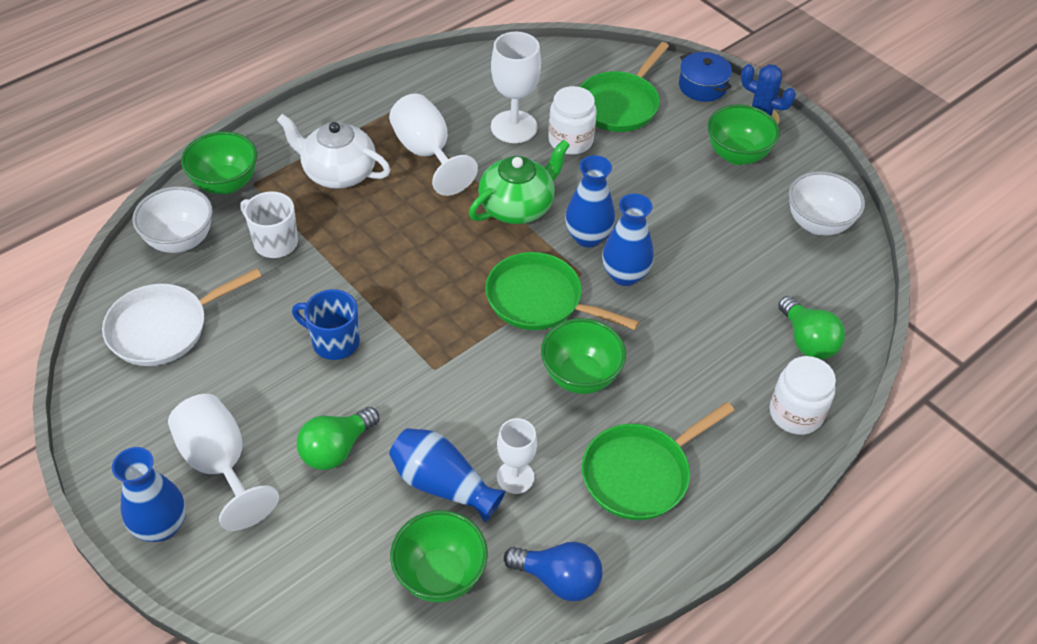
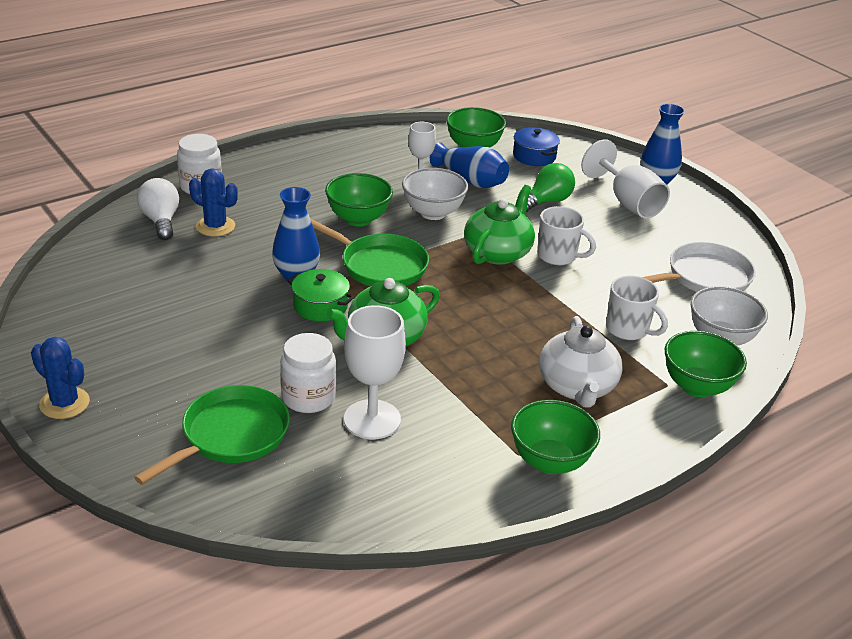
camera: 175 degrees left, 15 degrees down
(334, 342) = (558, 256): blue mug -> white mug
(338, 172) = (577, 387): white teapot -> white teapot turned 60 degrees clockwise
(406, 339) = (498, 252): none -> green teapot
(427, 153) = (478, 398): white goblet -> none
(558, 579) = (400, 140): blue light bulb -> none
(588, 237) = (320, 306): blue vase -> green pot
(640, 473) = (331, 172): green pan -> none
(702, 86) = (110, 450): blue pot -> blue pot (534, 156)
(737, 155) = (121, 365): green bowl -> green bowl (550, 462)
(742, 340) = (215, 226): none -> blue cactus
(807, 341) = (161, 221): green light bulb -> white light bulb
(817, 224) = (84, 296): white bowl -> white bowl (433, 213)

